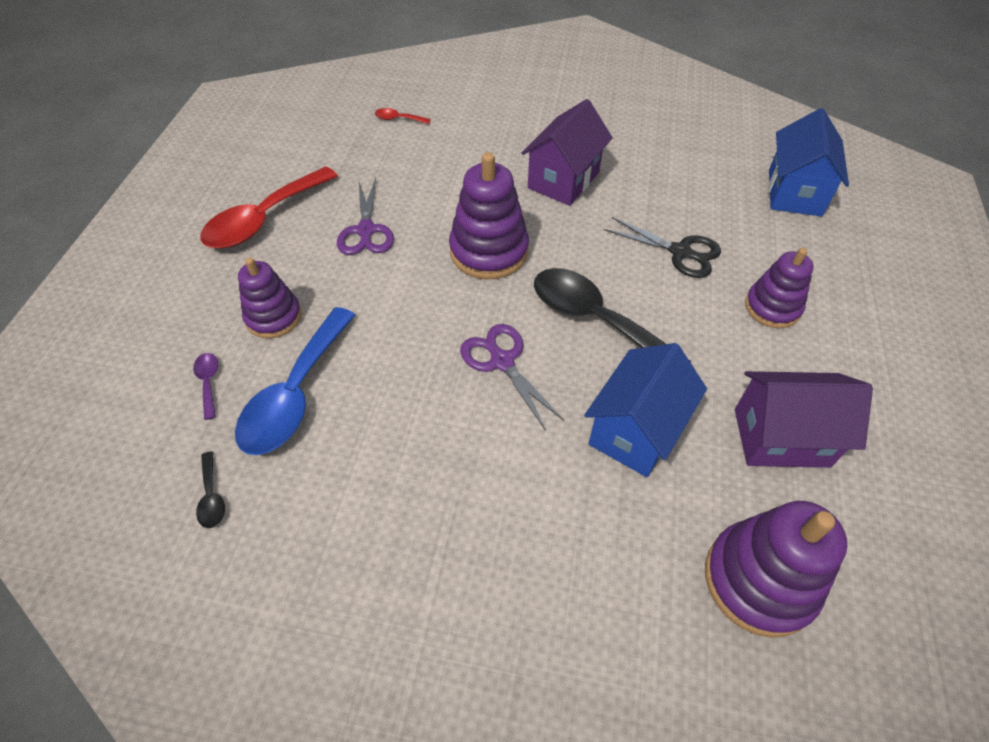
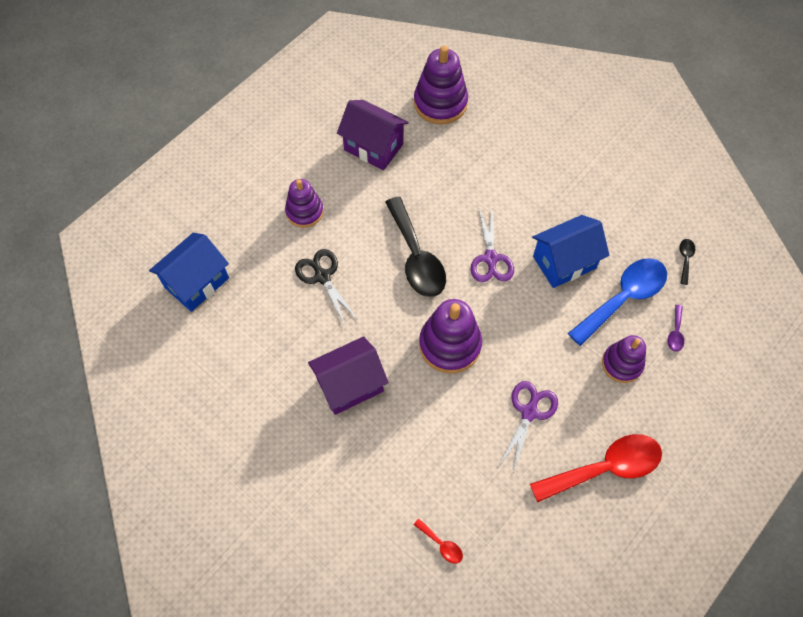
camera: 150 degrees left, 10 degrees up
(635, 430) = (444, 185): blue house -> blue house (564, 262)

